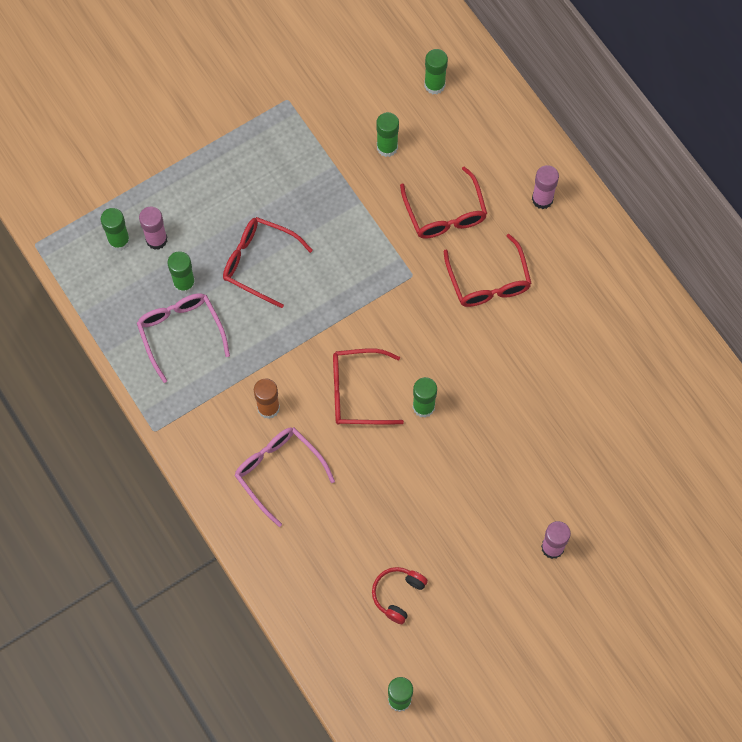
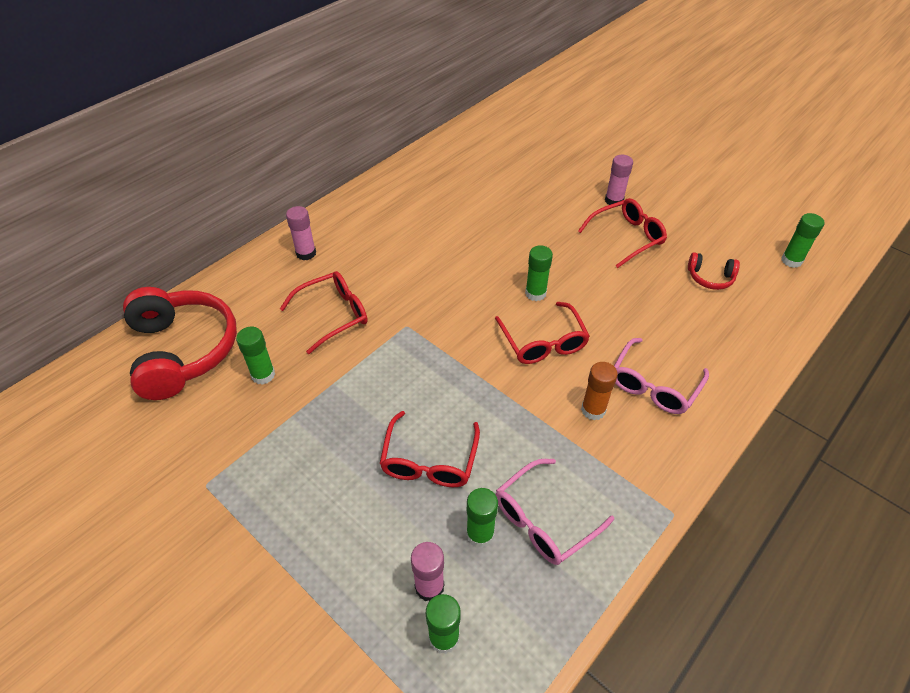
camera: 105 degrees left, 20 degrees down
(434, 85) = (183, 351): green glue stick -> red headphones
(488, 281) = (397, 273): red glasses -> red glasses (626, 237)

